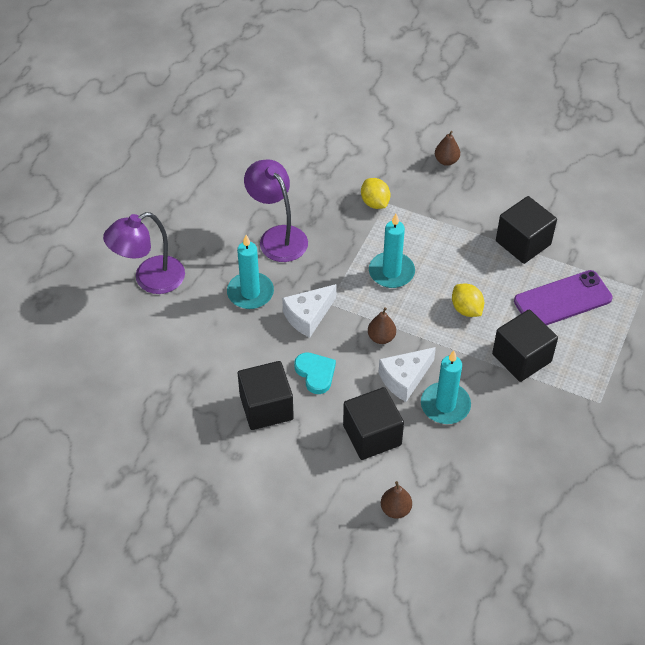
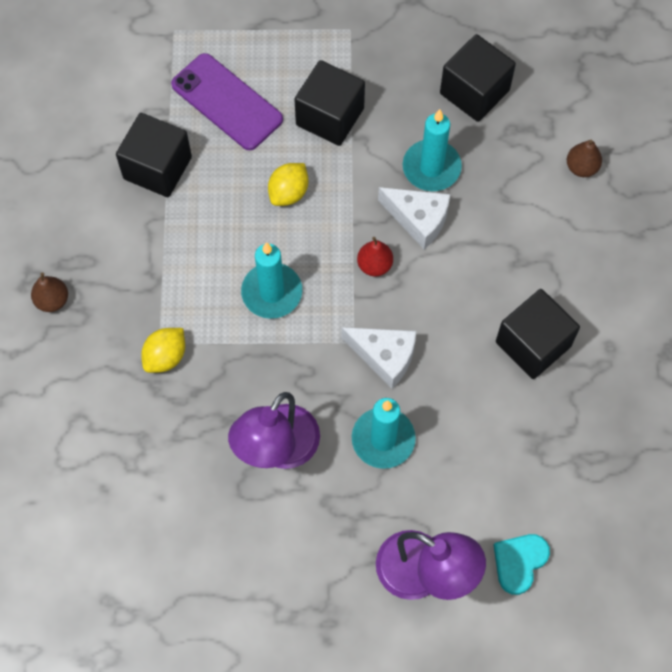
camera: 115 degrees left, 15 degrees up
(315, 373) = (460, 313): turquoise heart -> turquoise heart (519, 562)
(372, 435) = (508, 223): black cube -> black cube (474, 92)
(381, 337) = (374, 265): brown pear -> red pear

